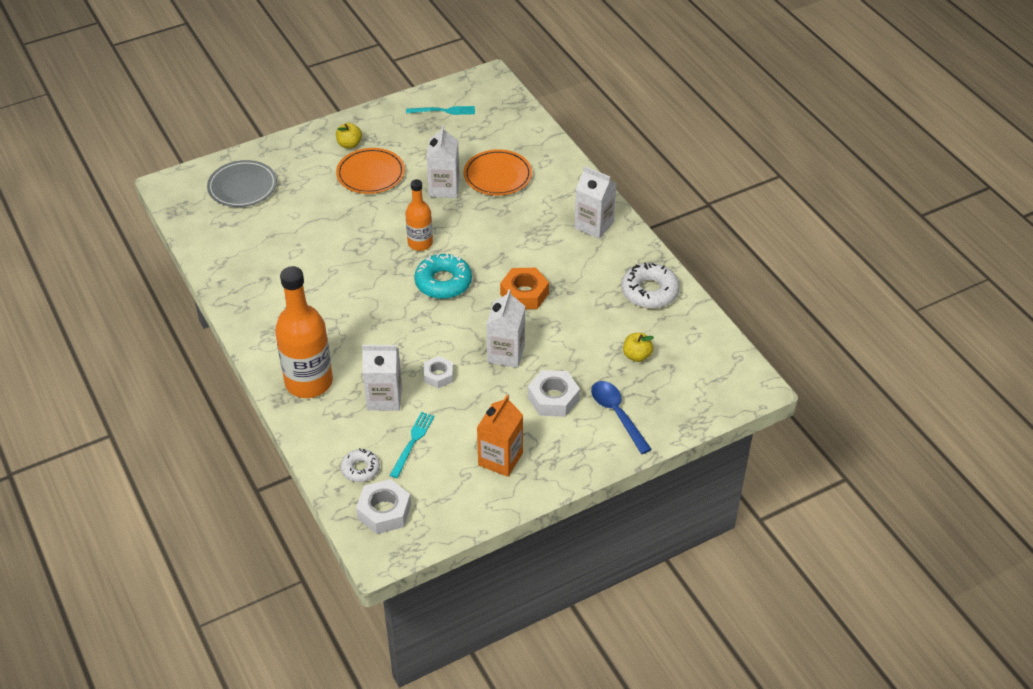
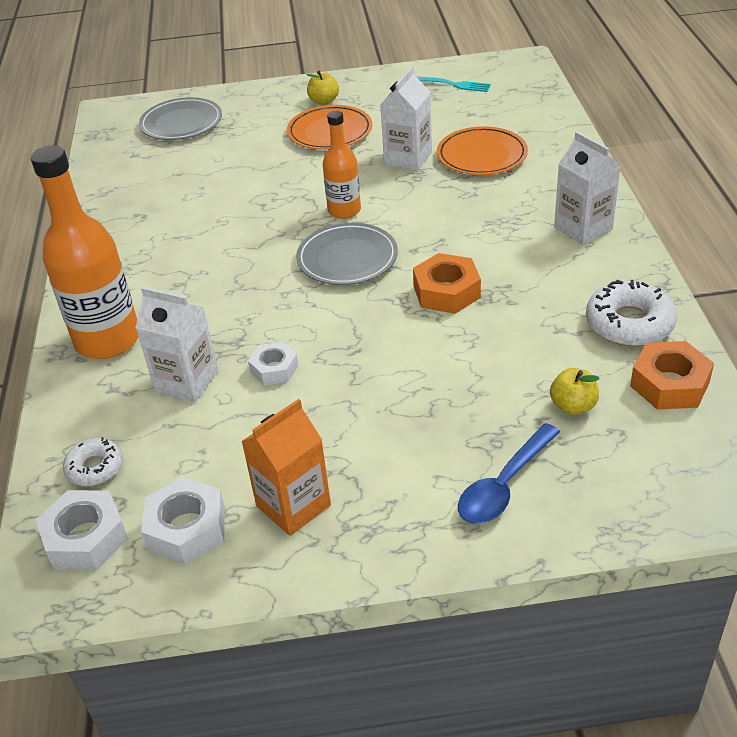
camera: 25 degrees right, 5 degrees down
(412, 443) = (185, 449): turquoise fork -> none
(443, 282) = (347, 258): turquoise donut -> grey plate
(506, 354) = (381, 361): white carton -> none
(553, 398) = (417, 437): white nut -> white nut (187, 528)
(617, 414) = (504, 485): blue spoon -> blue spoon turned 135 degrees counterclockwise
(687, 328) = (669, 384): none -> orange nut

